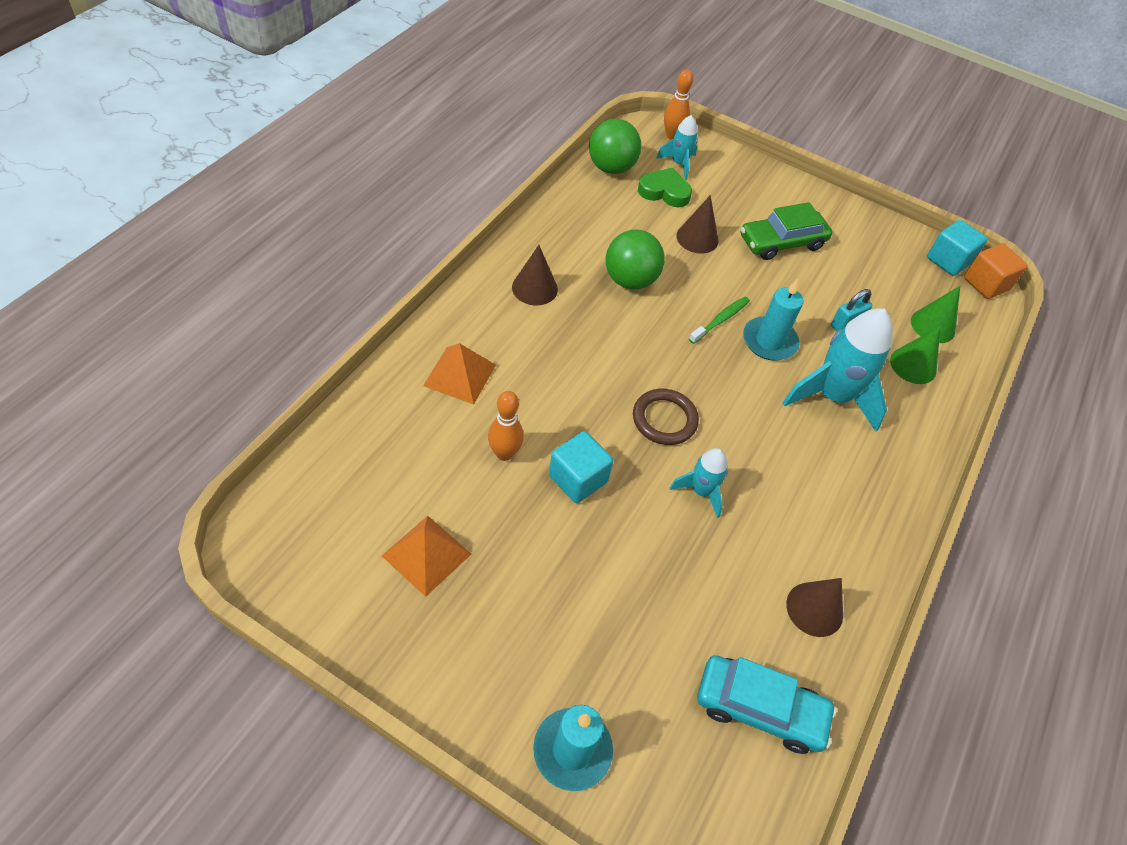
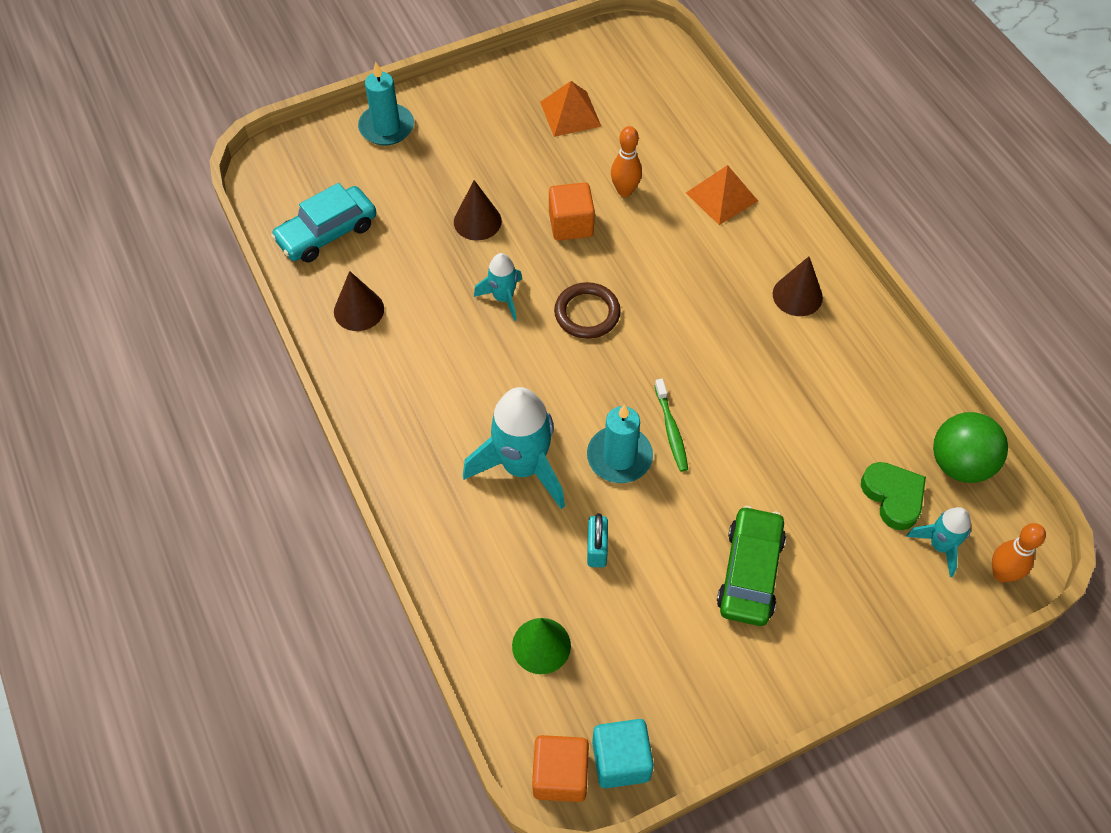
camera: 130 degrees right, 5 degrees up
(578, 479) = (571, 224): turquoise cube -> orange cube
(630, 280) = (767, 381): green ball -> none
(664, 192) = (893, 497): green heart -> green heart turned 75 degrees counterclockwise
(697, 238) = (799, 483): brown cone -> brown cone (477, 221)
(913, 365) = (507, 576): green cone -> none

